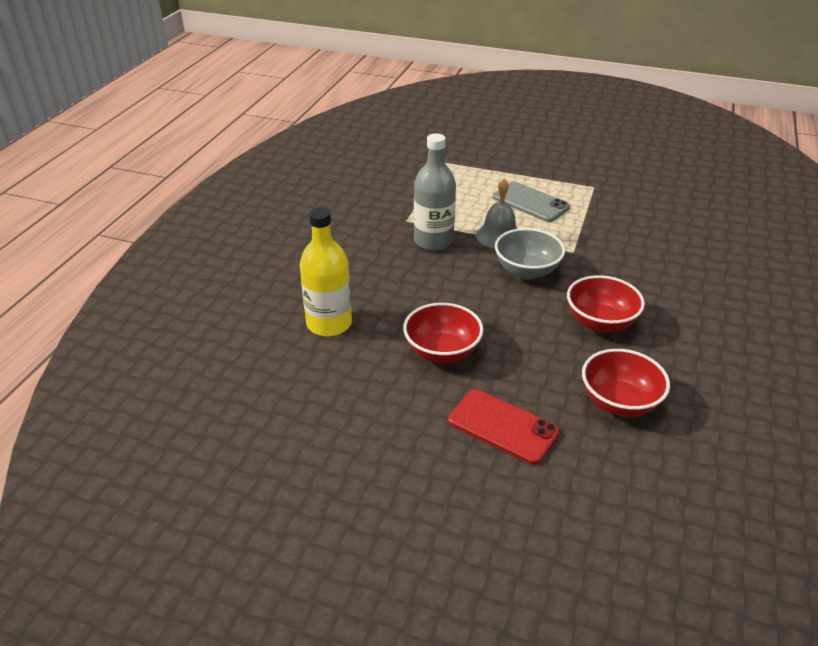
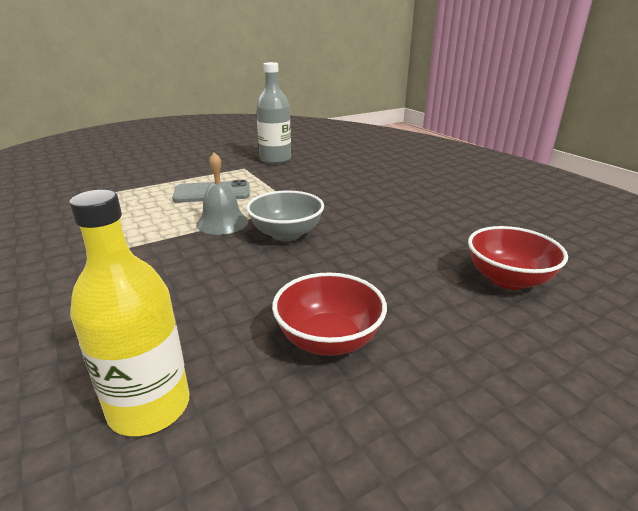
camera: 50 degrees left, 10 degrees down
(433, 241) = (165, 253): grey bottle -> grey bottle (275, 159)
(503, 426) = (493, 364): red phone -> none
(600, 322) = (396, 238): red bowl -> none

